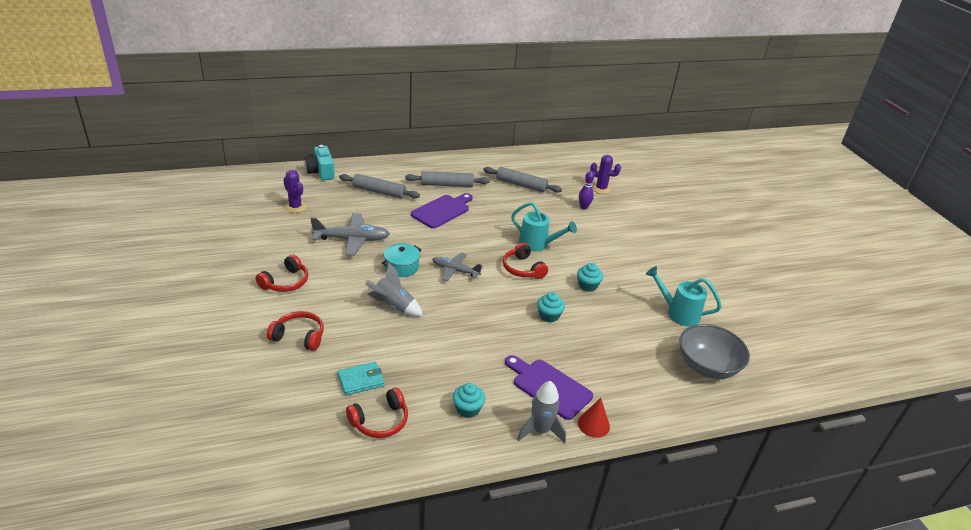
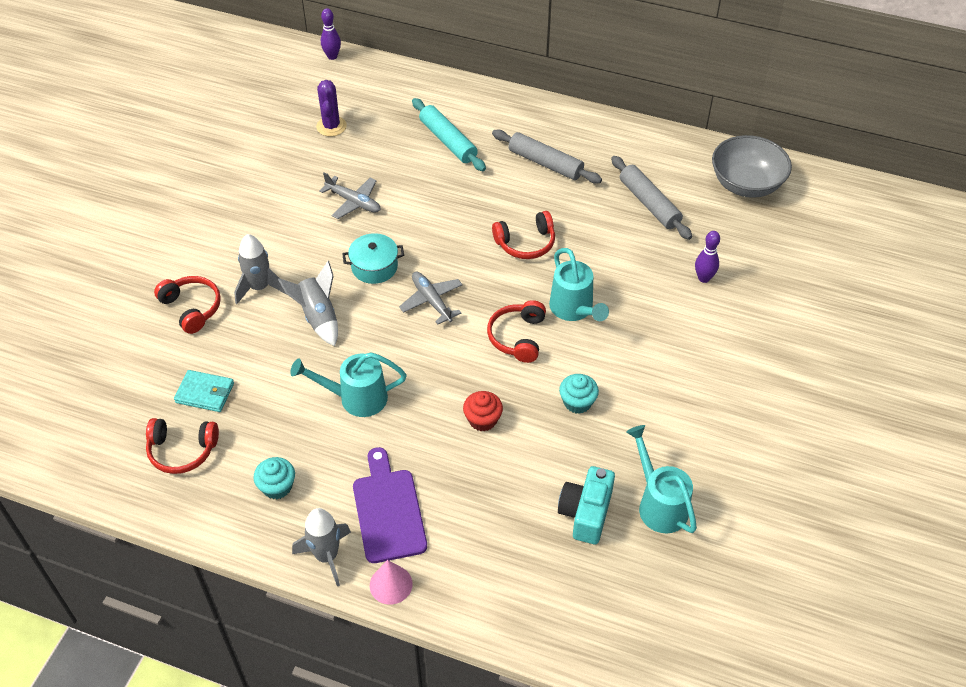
camera: 40 degrees right, 15 degrees up
(257, 172) = (332, 56): none -> purple bowling pin
(286, 282) = (235, 231): red headphones -> red headphones (526, 243)
(321, 172) = (405, 82): turquoise camera -> turquoise camera (586, 513)
(336, 306) = (259, 287): none -> grey rocket
(352, 240) = (353, 202): grey plane -> grey plane, size x0.66
(379, 192) = (448, 141): grey rolling pin -> turquoise rolling pin
(442, 211) = (500, 203): purple cutting board -> none
(464, 338) = (355, 398): none -> turquoise watering can
(549, 316) = (482, 420): turquoise cupcake -> red cupcake
(593, 424) = (391, 584): red cone -> pink cone
(601, 189) = (765, 257): purple cactus -> none
(707, 366) = (611, 596): grey bowl -> grey bowl (746, 184)

